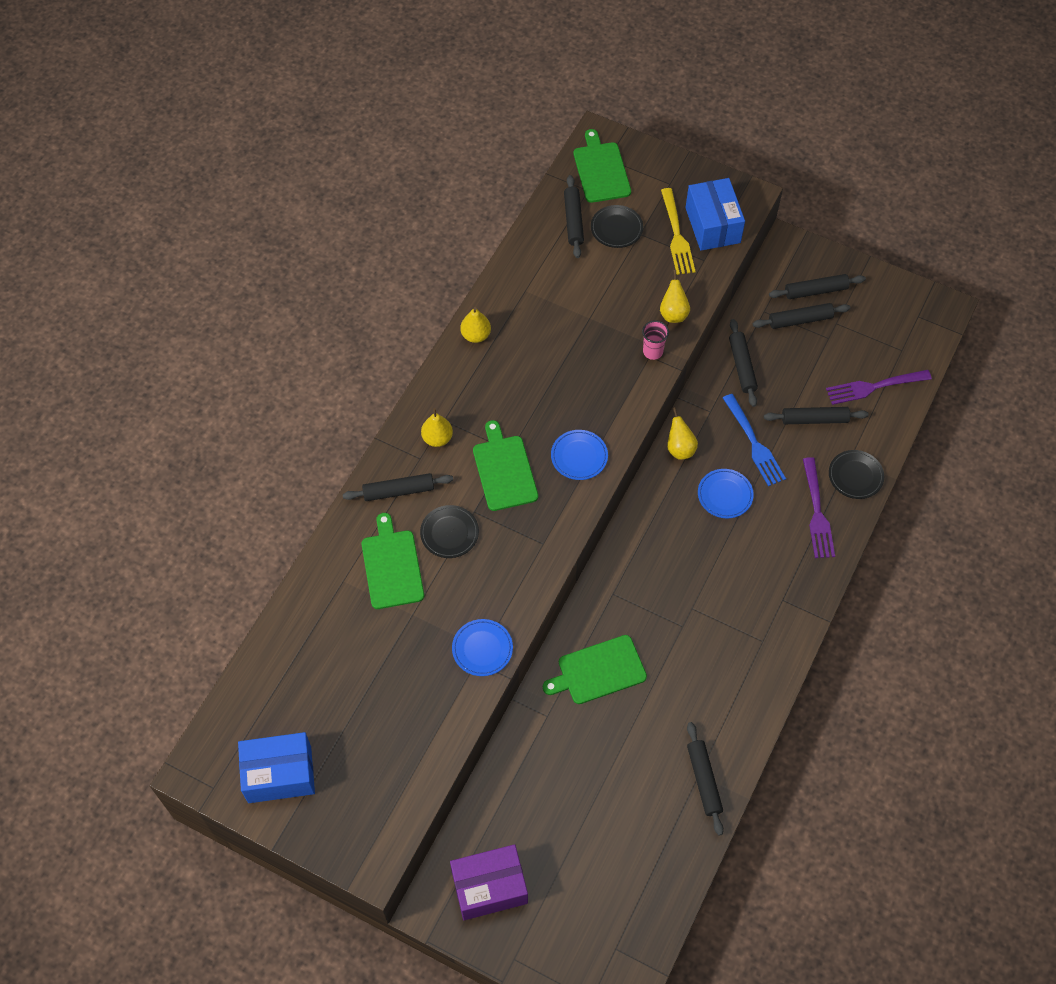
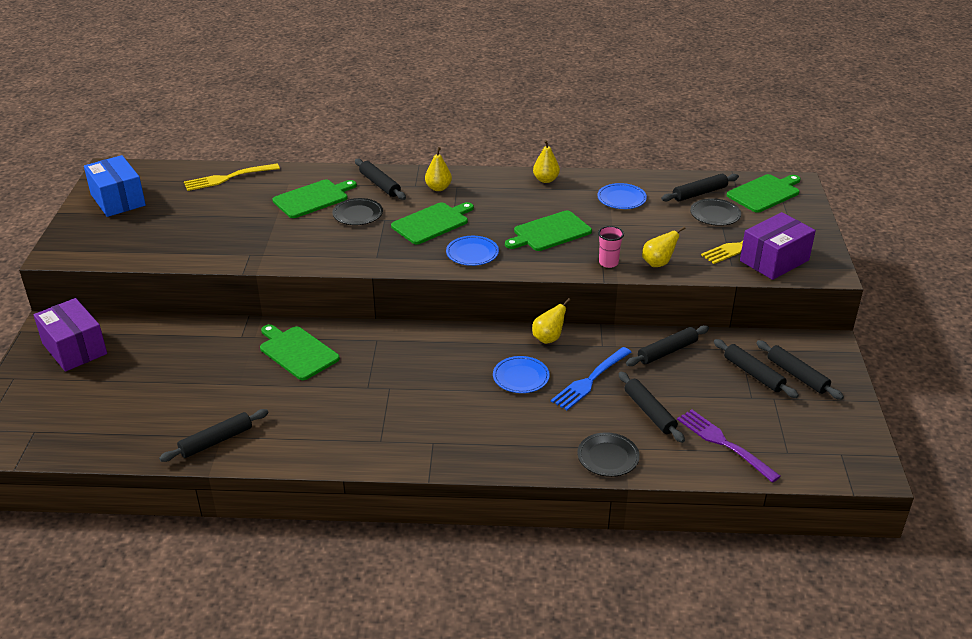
camera: 65 degrees right, 25 degrees down
(294, 640) = (228, 178): none -> yellow fork
(482, 649) = (262, 254): blue plate -> blue plate (621, 198)
(576, 375) = (549, 232): none -> green cutting board
(712, 225) = (774, 260): blue box -> purple box
(816, 511) = (546, 440): purple fork -> none

